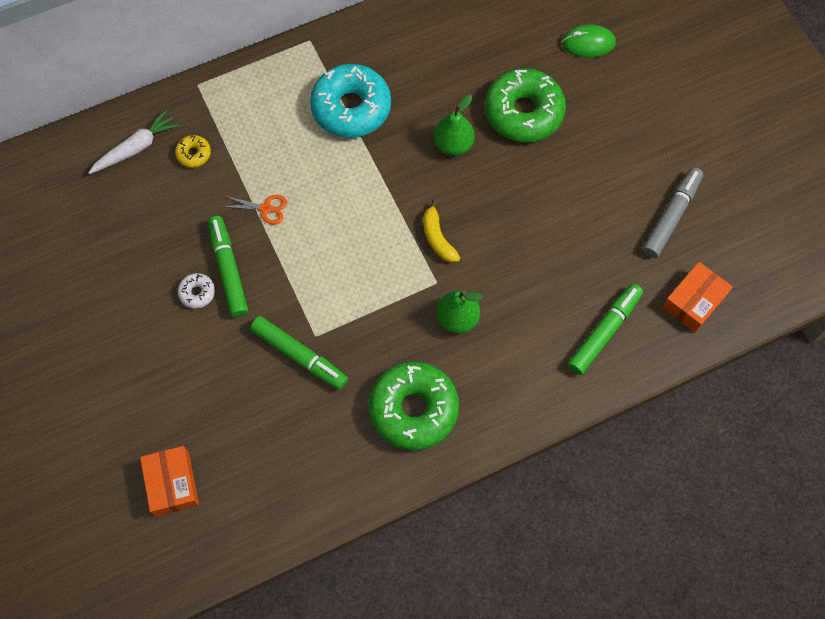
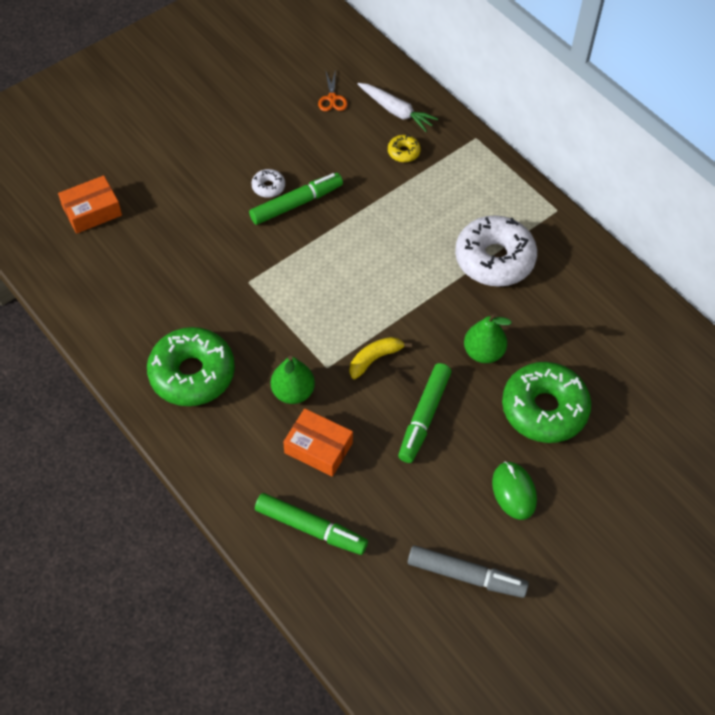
camera: 75 degrees right, 10 degrees down
(265, 208) = (365, 216): orange scissors -> orange scissors (332, 98)
(299, 356) = (226, 274): green marker -> green marker (424, 417)
(351, 108) = (494, 259): turquoise donut -> white donut
(588, 43) = (656, 457): green mouse -> green mouse (514, 491)
(694, 301) = (368, 614): orange box -> orange box (318, 448)

